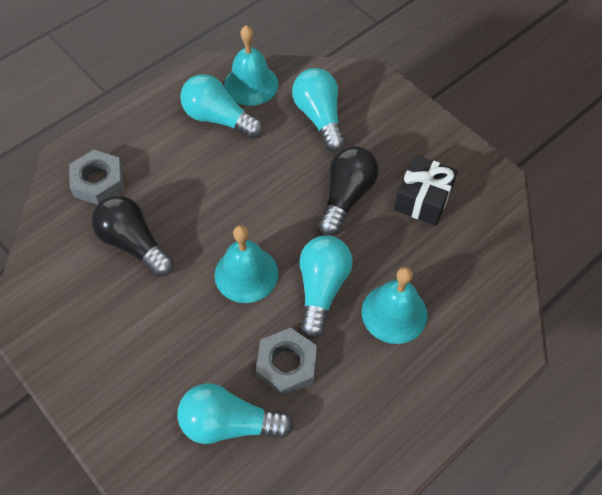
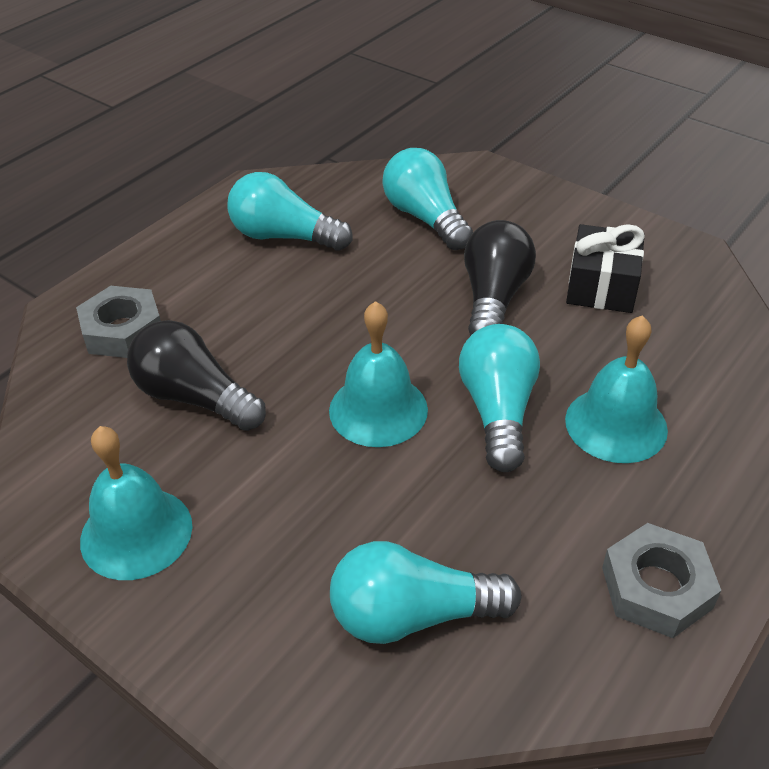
camera: 10 degrees left, 15 degrees down
(251, 84) = (318, 195): turquoise bell -> turquoise bell (136, 533)
(286, 365) = (478, 517): grey nut -> grey nut (656, 588)

